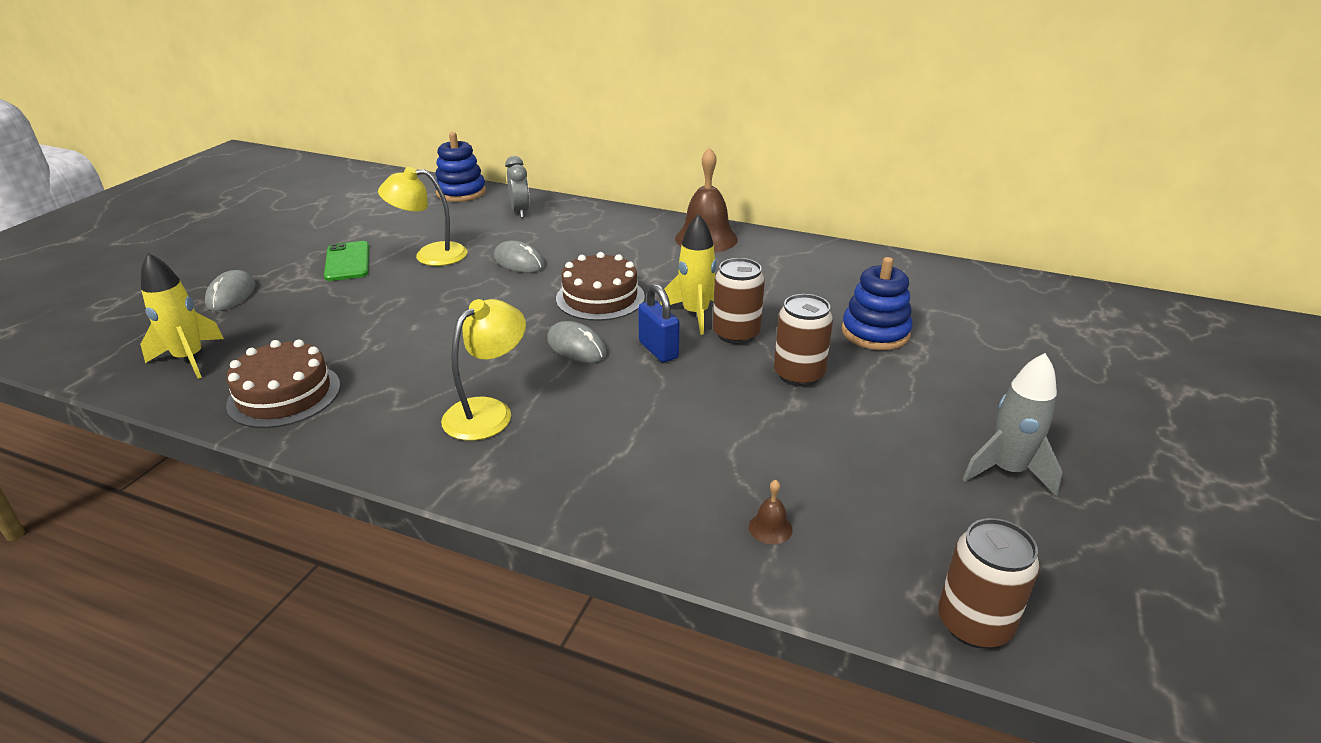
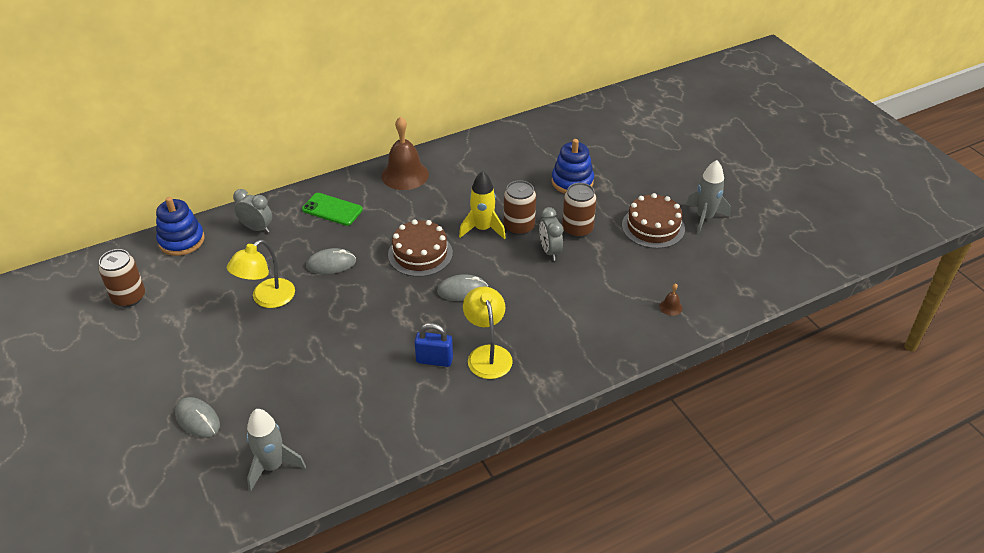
camera: 50 degrees left, 10 degrees up
(189, 359) = (272, 466): yellow rocket -> grey rocket
(284, 395) = (374, 433): brown cake -> brown cake (653, 227)
(347, 261) = (222, 342): green phone -> green phone (332, 209)
(658, 350) = (501, 262): blue padlock -> blue padlock (434, 360)
(727, 373) = (550, 251): none -> grey clock
(974, 624) = (768, 287): brown can -> brown can (129, 297)

